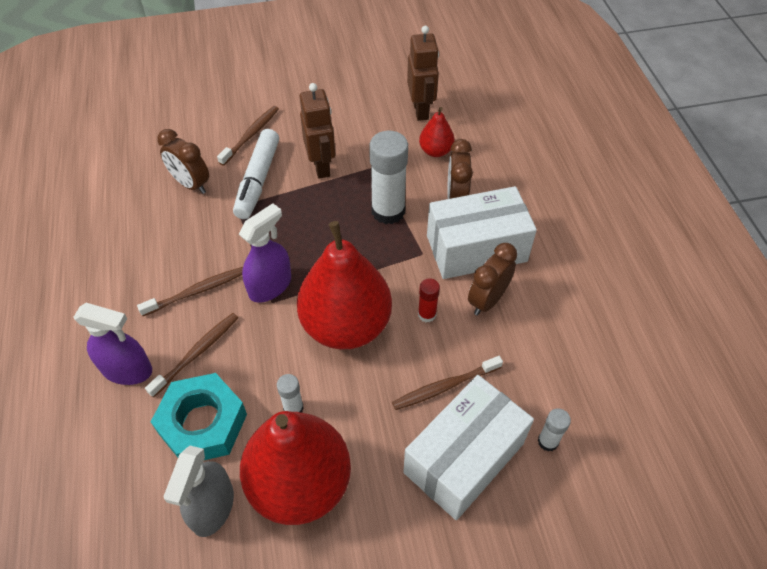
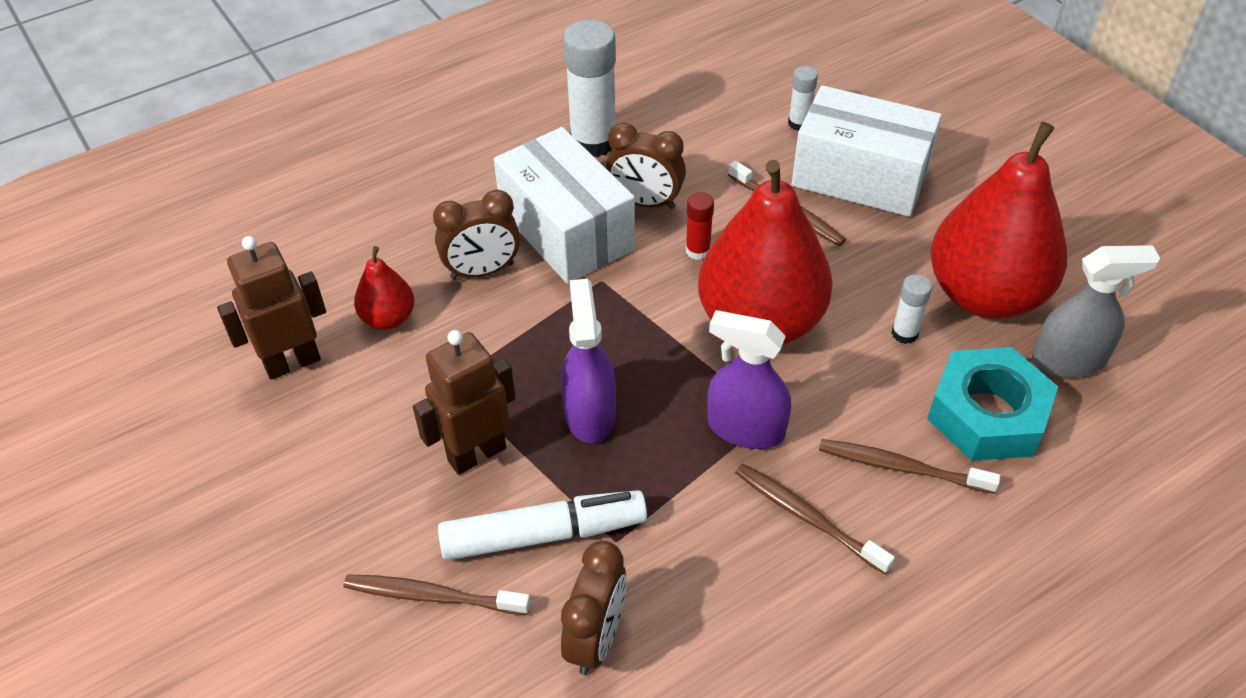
camera: 110 degrees left, 5 degrees down
(127, 369) = (980, 540): purple spray bottle -> purple spray bottle (589, 413)
(388, 211) = (539, 339): white glue stick -> white glue stick (593, 142)

